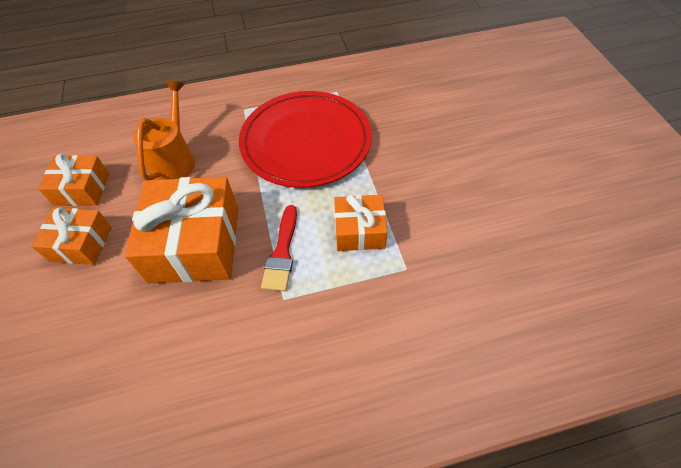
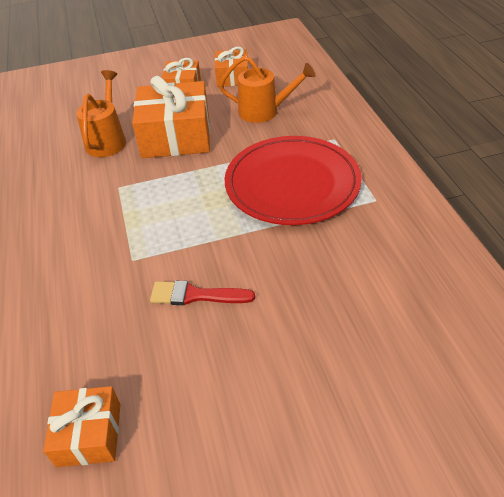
camera: 90 degrees right, 10 degrees down
(175, 328) = (107, 140): none -> orange watering can
(282, 253) = (161, 182): red brush -> red brush (196, 295)
(359, 231) = (178, 227): orange gift -> orange gift (89, 434)

